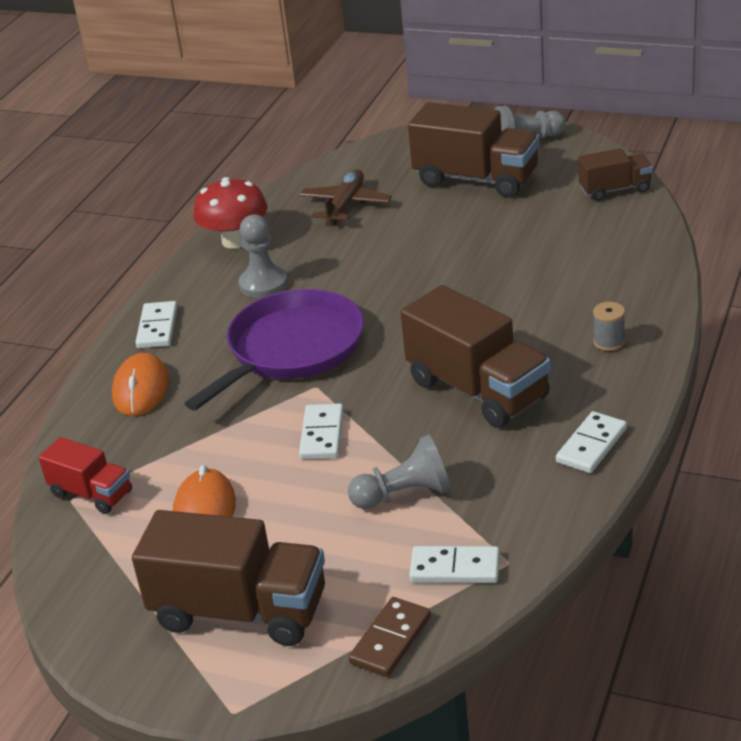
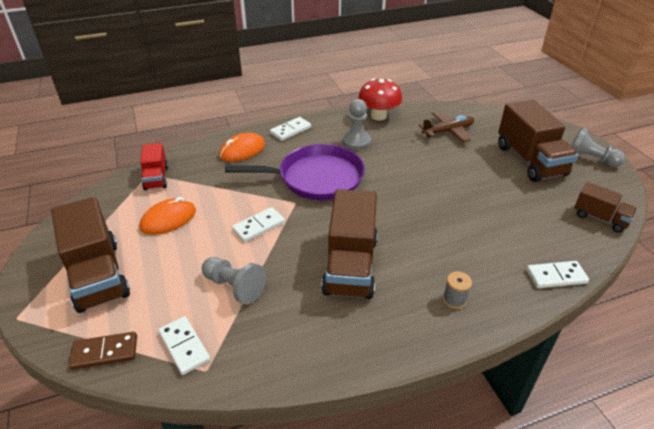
camera: 45 degrees right, 5 degrees up
(591, 445) = (347, 349): white domino -> white domino (556, 276)

